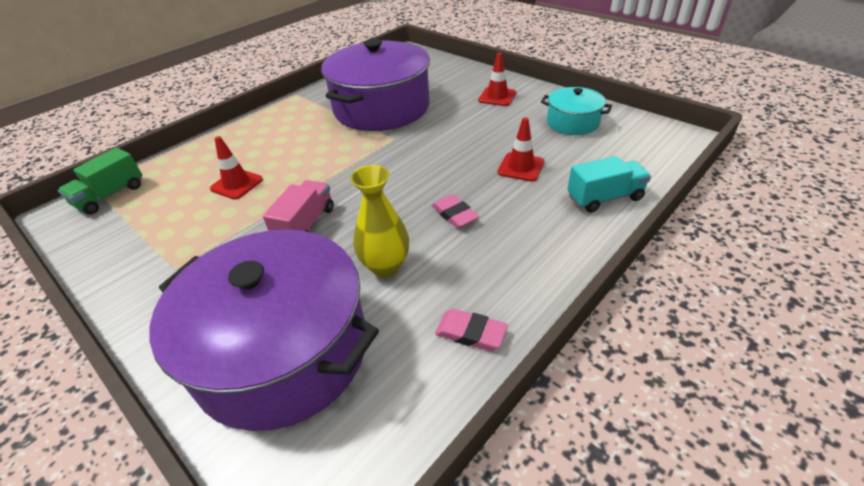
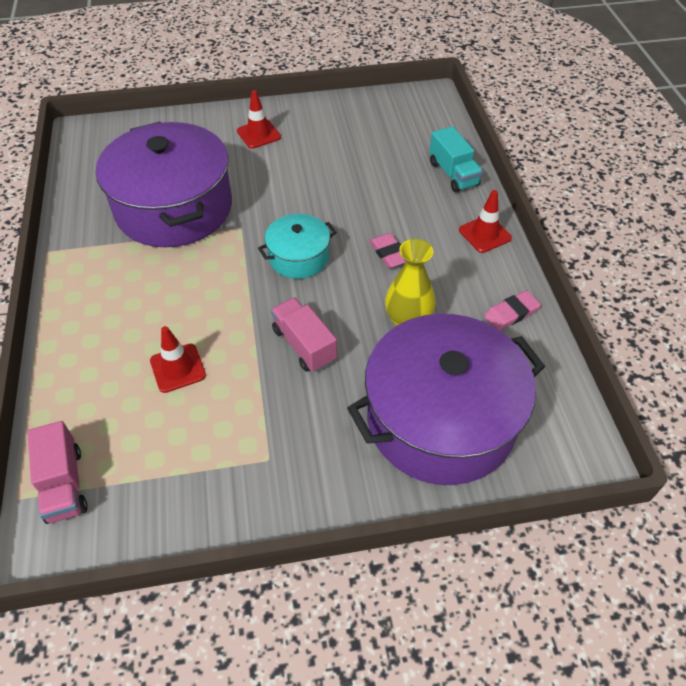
camera: 55 degrees left, 10 degrees up
(110, 195) = (64, 484): green truck -> pink truck
(454, 214) = (389, 253): pink eraser -> pink eraser turned 60 degrees clockwise
(521, 167) = (373, 186): red traffic cone -> red traffic cone (485, 234)
(572, 122) = (351, 125): turquoise pot -> turquoise pot (298, 257)
(604, 198) = (453, 174): turquoise truck -> turquoise truck turned 135 degrees clockwise

